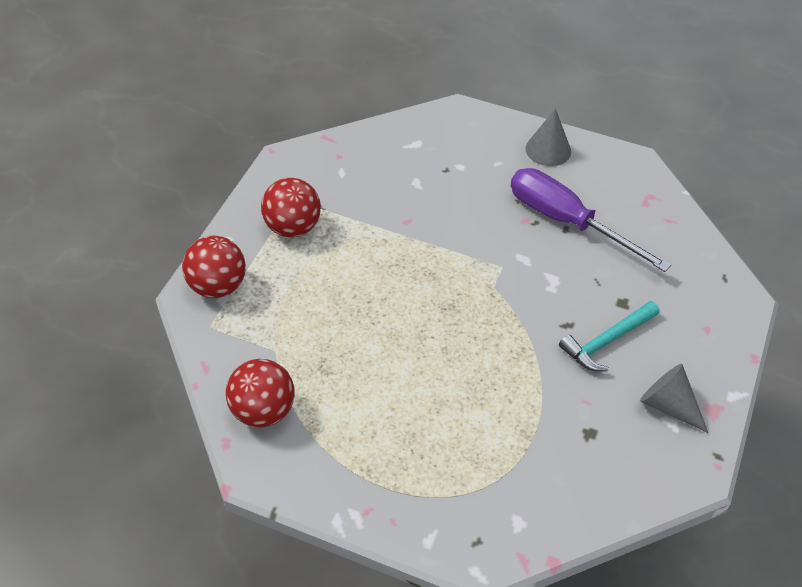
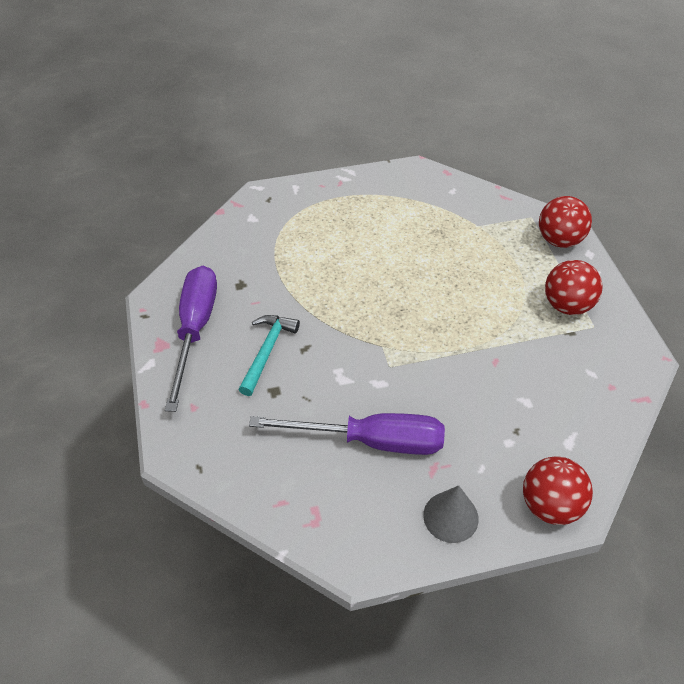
camera: 145 degrees right, 0 degrees up
(263, 411) = (446, 194): red ball -> red ball (550, 505)
(668, 405) = (195, 330): grey cone -> purple screwdriver

